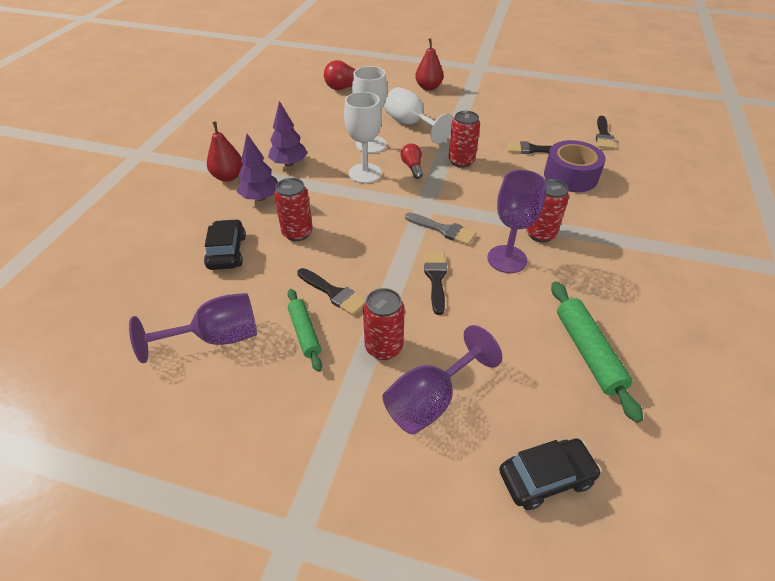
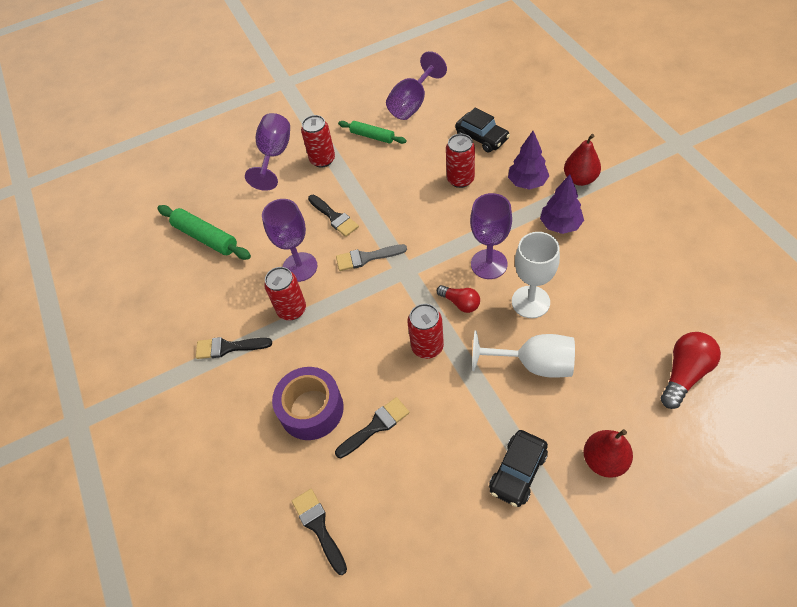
camera: 145 degrees right, 10 degrees up
(334, 293) = (384, 164): black brush -> black brush (228, 347)
(365, 173) = (489, 264): white goblet -> purple goblet
(545, 478) = (197, 165): black car -> black car (518, 472)

